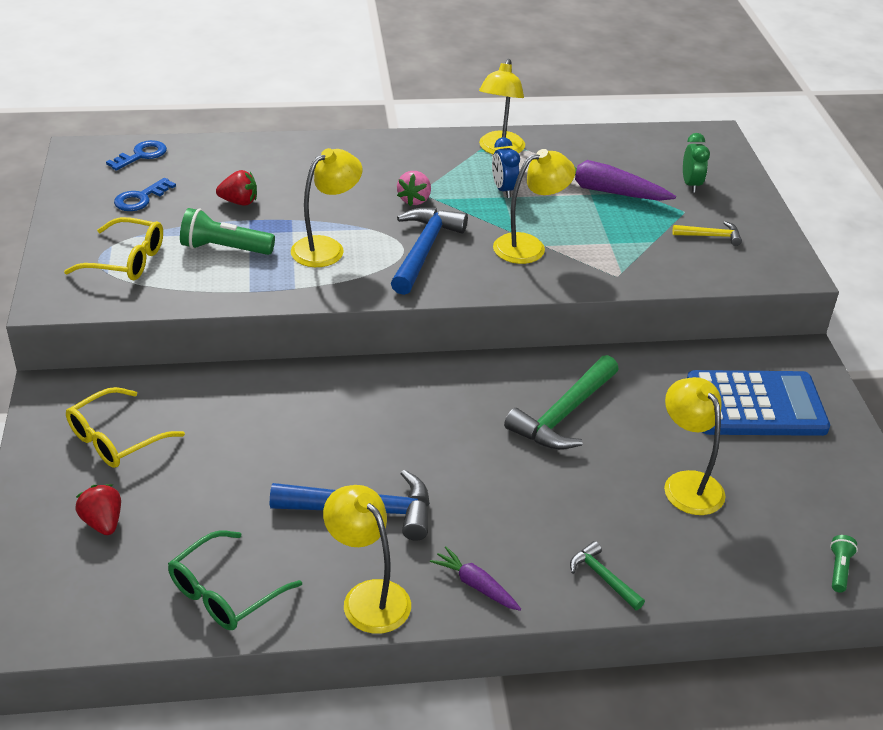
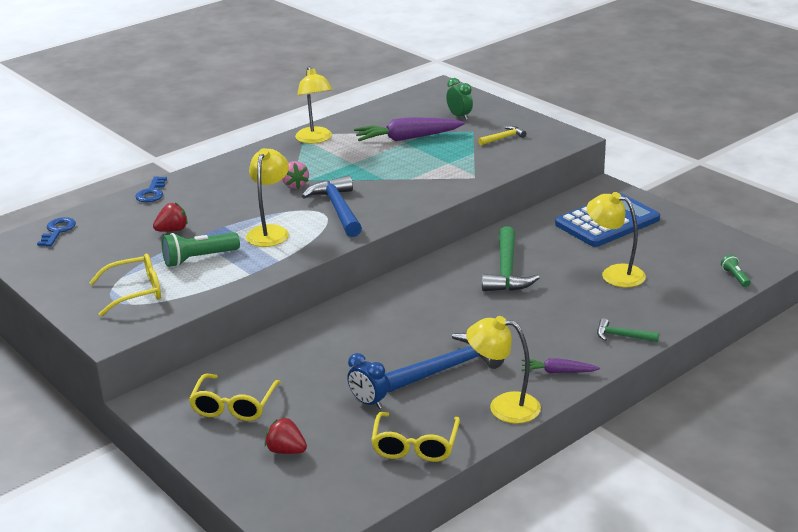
camera: 30 degrees left, 10 degrees down
(140, 198) = (94, 255): blue key -> blue key (152, 193)
(225, 592) = (415, 446): green glasses -> yellow glasses
(503, 190) = (347, 159): blue clock -> blue clock (368, 402)
(529, 246) = (402, 182): yellow lamp -> none

